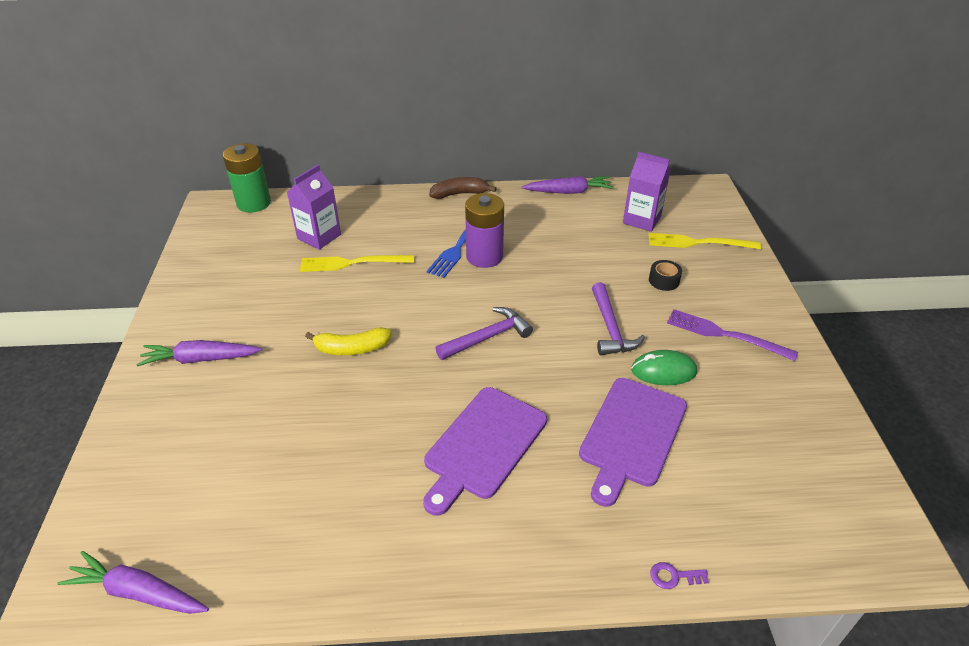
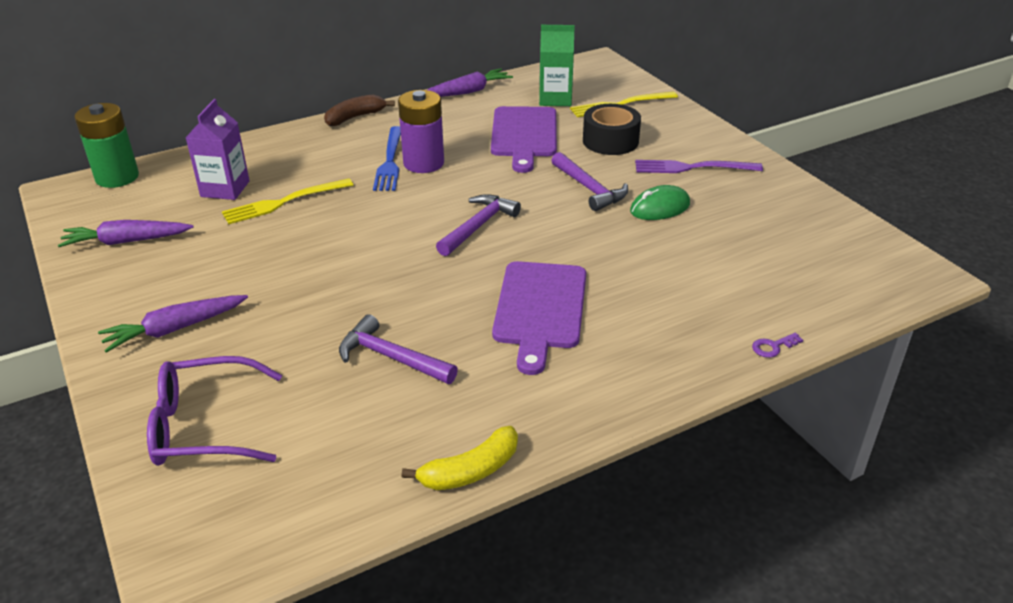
camera: 25 degrees left, 5 degrees down
(139, 592) = (277, 537): purple carrot -> purple carrot (127, 241)
(161, 460) = (204, 426): none -> purple glasses
(332, 449) = (391, 357): none -> purple hammer
(351, 348) = (344, 273): yellow banana -> yellow banana (470, 471)
(631, 435) = (667, 261): purple cutting board -> purple cutting board (524, 135)
(641, 220) = (555, 99): purple carton -> green carton
(664, 280) = (610, 141): black tape -> black tape, size x1.80

